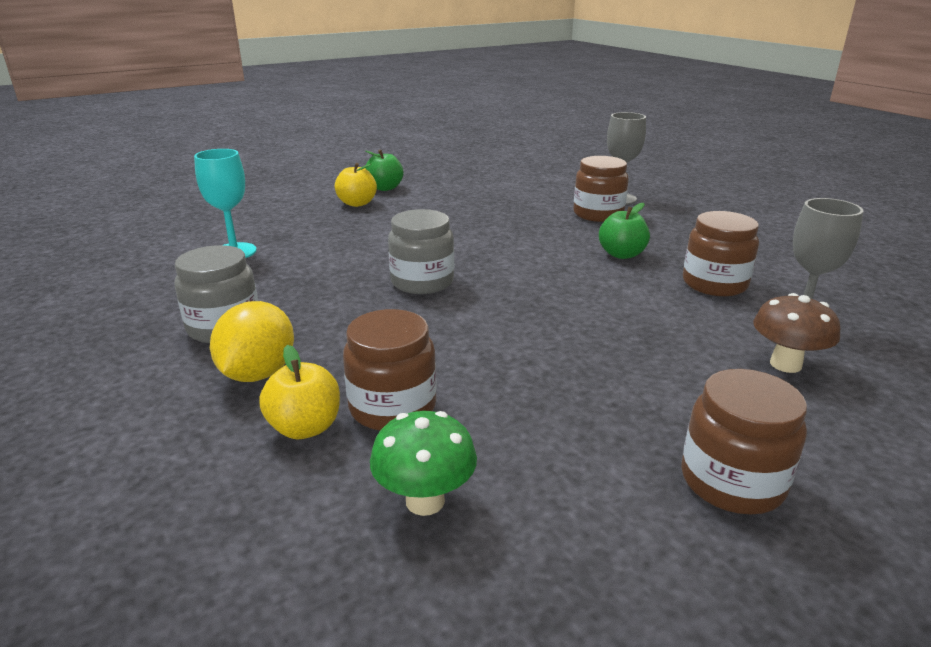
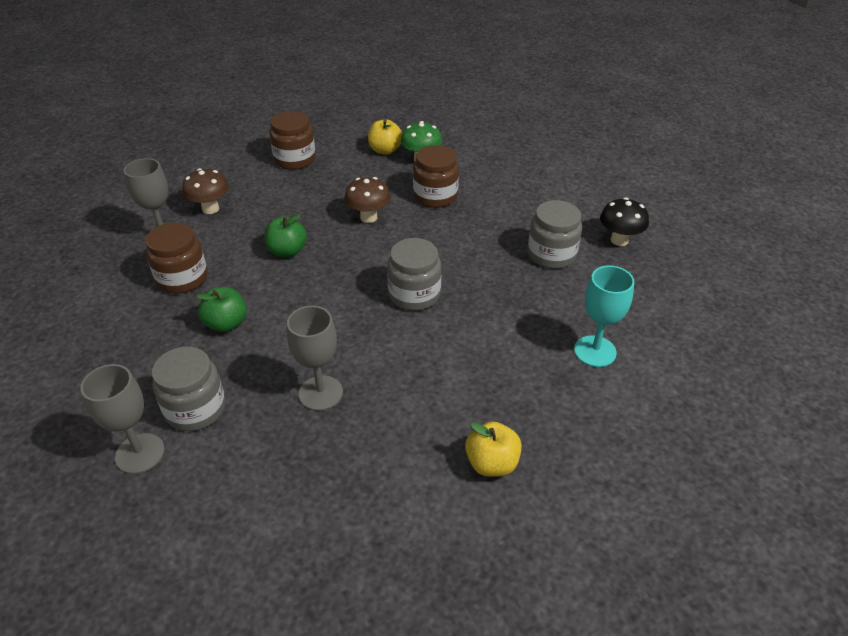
camera: 175 degrees left, 15 degrees up
(100, 350) = (619, 240): none -> black mushroom
(258, 373) = (513, 219): yellow lemon -> none
(305, 427) = (477, 189): yellow apple -> yellow apple (385, 150)
(385, 188) = (458, 520): green apple -> green apple (287, 251)
(499, 223) = (320, 393): none -> grey goblet
(508, 364) = (368, 217): none -> brown mushroom
(598, 214) = (196, 409): brown jar -> grey jar

